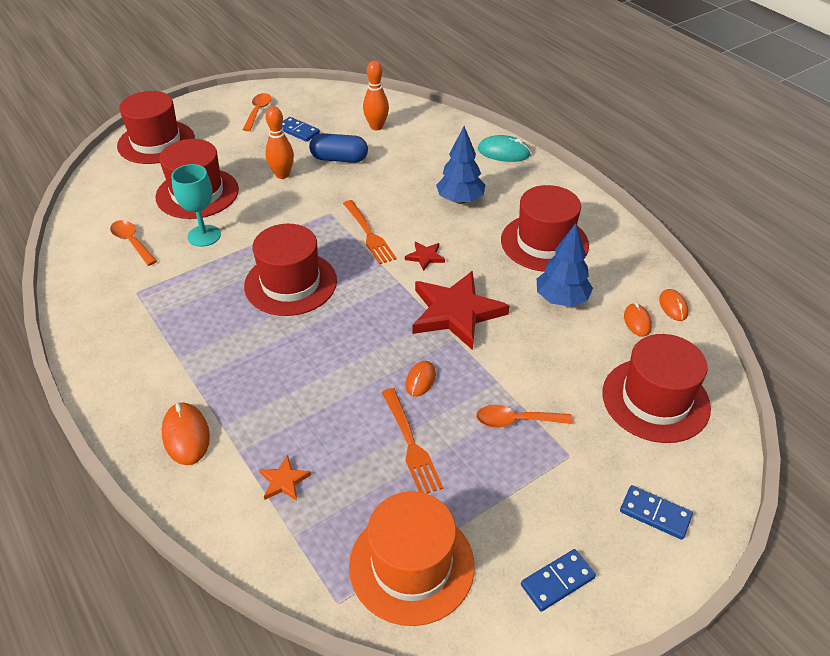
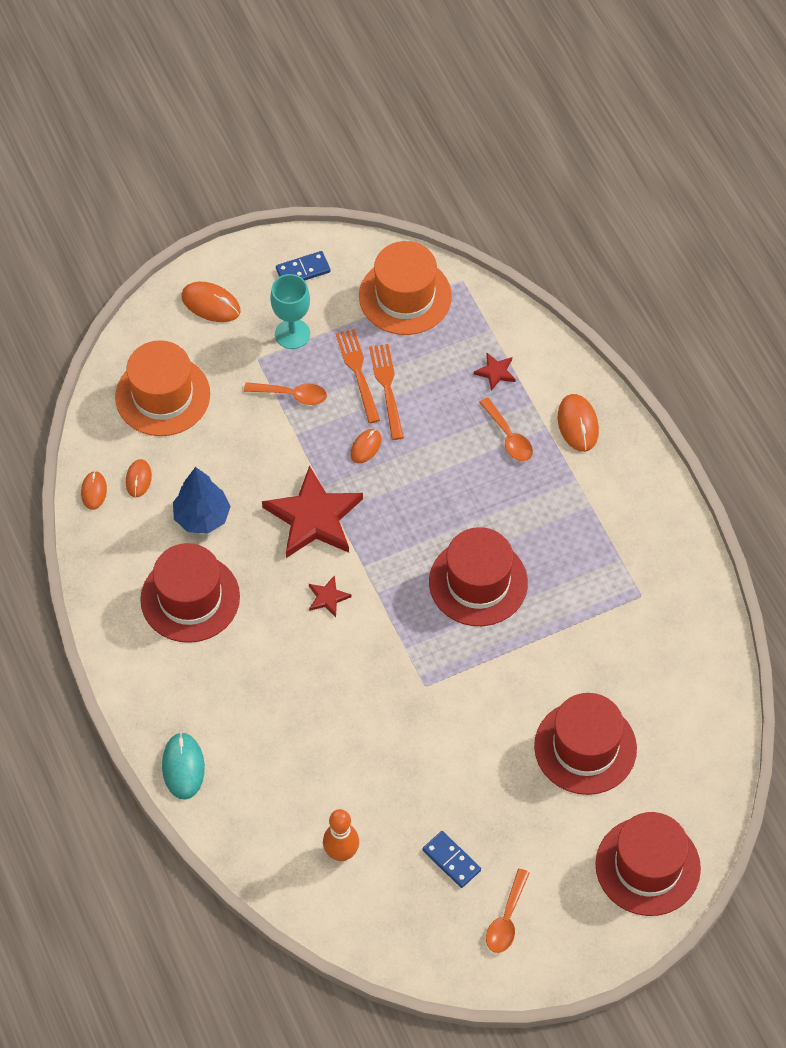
camera: 170 degrees left, 15 degrees up
(132, 242) = (655, 672): orange spoon -> orange spoon (508, 437)
(204, 236) = (573, 670): turquoise goblet -> turquoise goblet (292, 334)
(282, 175) = (478, 767): orange bowling pin -> none
(284, 481) = (495, 372): orange star -> red star
(339, 159) = (401, 788): blue capsule -> none
(369, 234) = (384, 643): orange fork -> orange fork (358, 372)
(460, 200) = (265, 683): blue tree -> none
(503, 152) = (183, 767): turquoise mouse -> turquoise mouse turned 60 degrees clockwise
(655, 400) = (162, 395): red hat -> orange hat
(655, 514) = (211, 304): blue domino -> orange mouse

